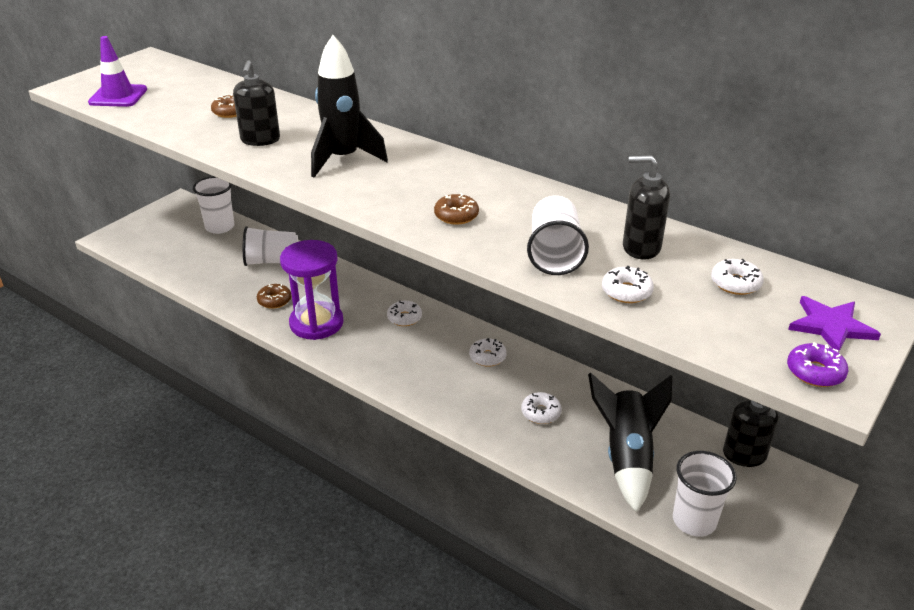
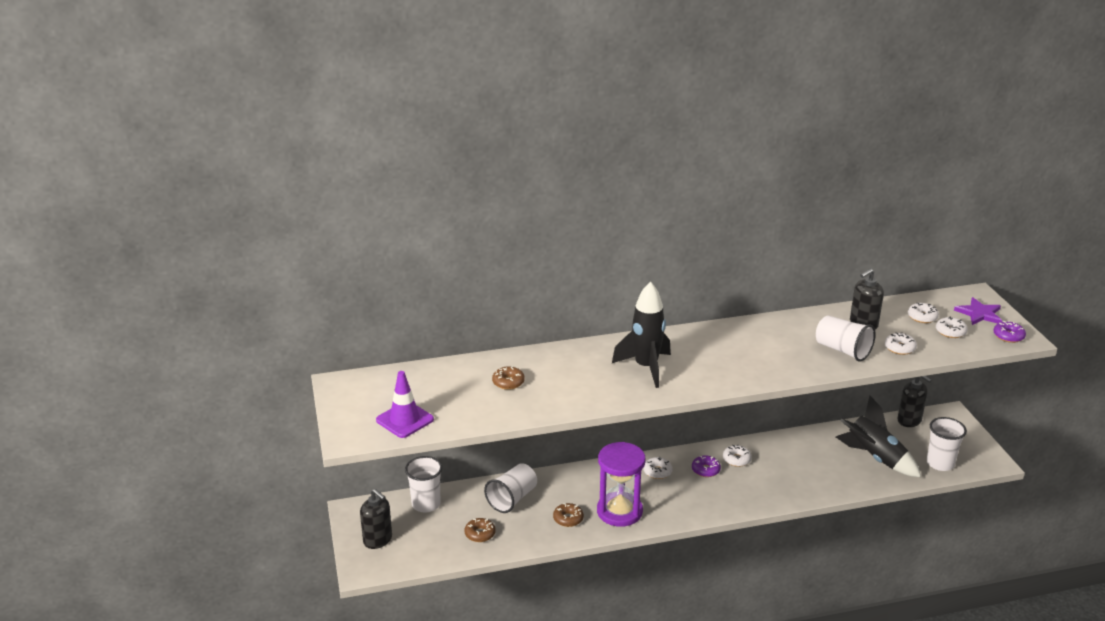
camera: 50 degrees left, 5 degrees down
(260, 140) = (574, 387): black soap dispenser -> black soap dispenser (378, 540)
(444, 345) = (705, 470): none -> purple donut
(456, 215) = (767, 360): brown donut -> brown donut (480, 534)
(541, 413) = (809, 467): white donut -> white donut (950, 332)

